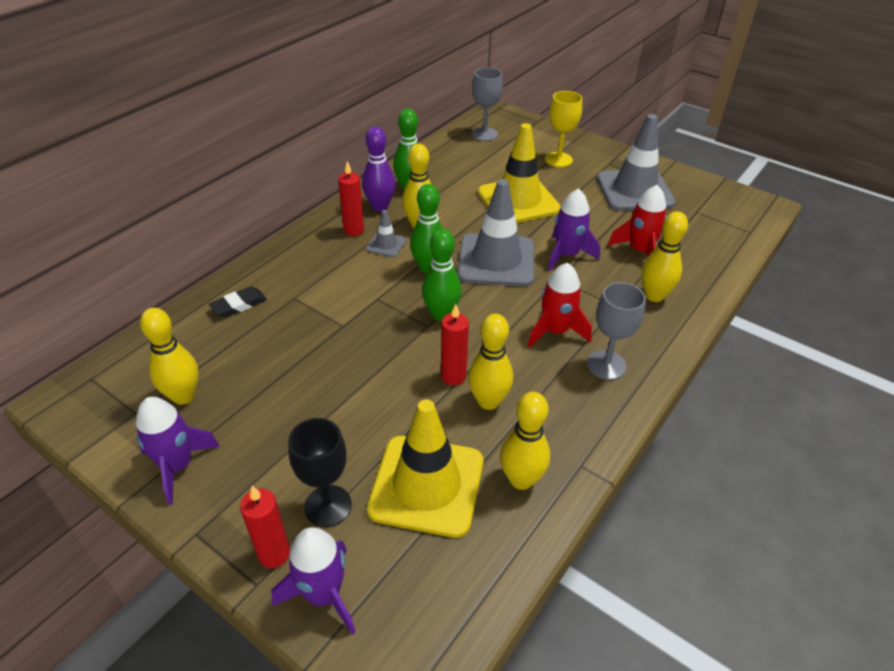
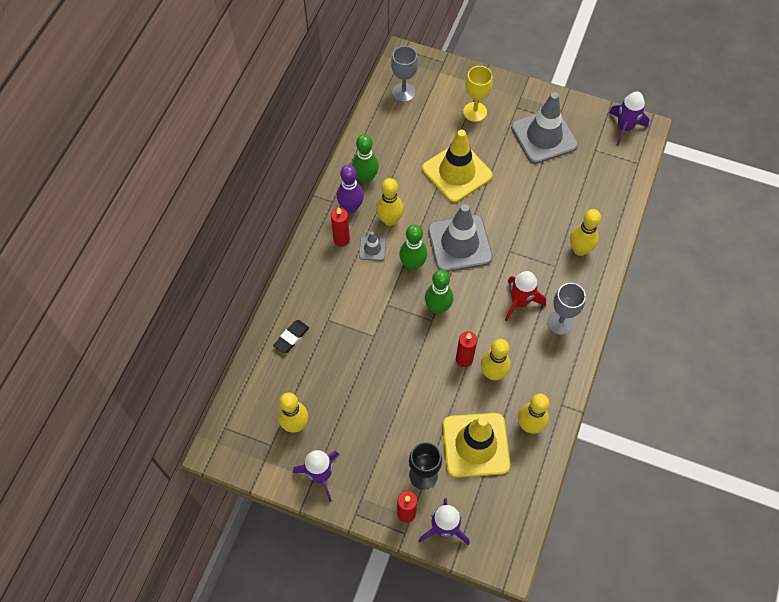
camera: 15 degrees left, 20 degrees up
(567, 255) = (509, 224): purple rocket -> purple rocket (624, 128)
(639, 251) = (561, 206): red rocket -> none

